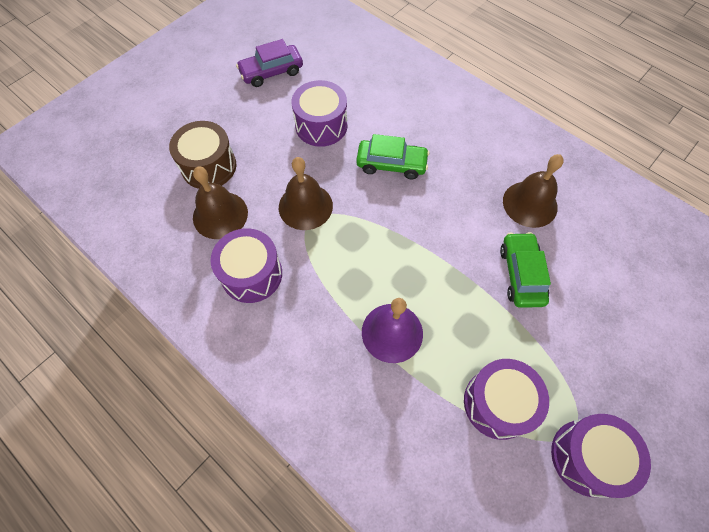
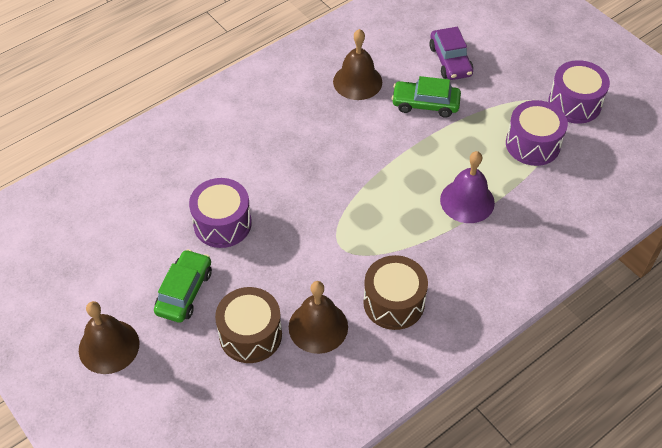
camera: 80 degrees left, 10 degrees down
(251, 274) = (394, 302): purple drum -> brown drum
(271, 72) = (126, 262): purple car -> purple car (450, 61)
(305, 206) = (323, 249): brown bell -> brown bell (109, 346)
(391, 164) = (289, 172): green car -> green car (184, 292)

